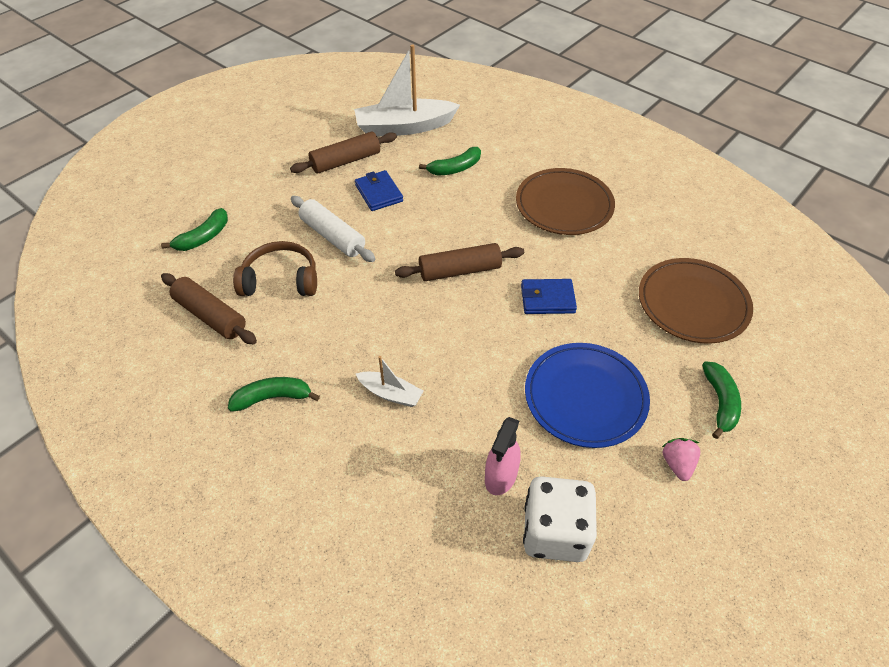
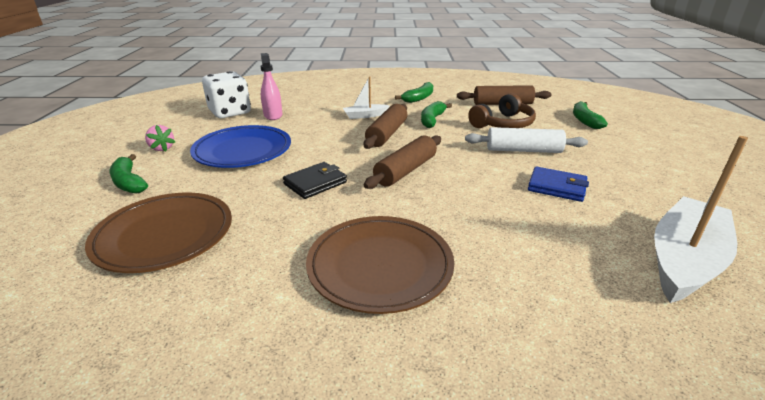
camera: 140 degrees right, 20 degrees down
(346, 161) = (635, 196): brown rolling pin -> brown rolling pin (387, 134)
(455, 168) = (546, 243): green banana -> green banana (432, 120)
(547, 299) = (315, 183): blue wallet -> black wallet

